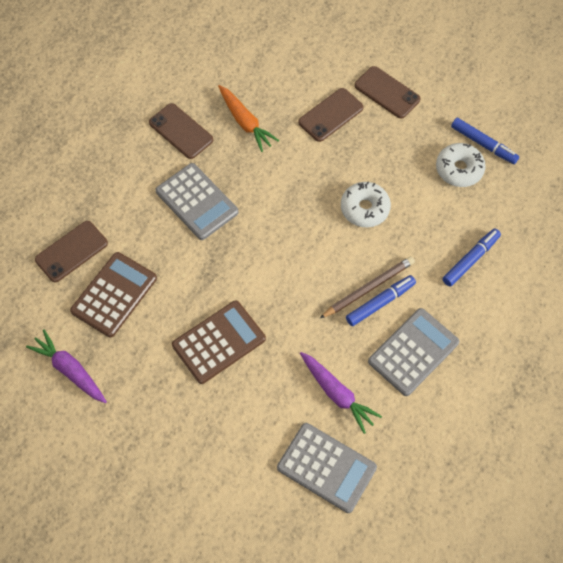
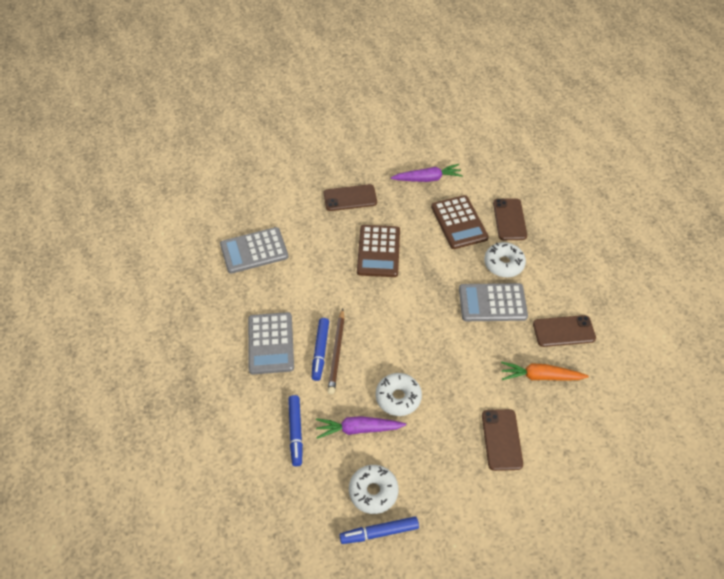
camera: 130 degrees right, 10 degrees down
(139, 221) = (503, 264): none -> white donut
(337, 393) = (288, 285): purple carrot -> purple carrot (358, 429)
(387, 92) = (492, 500): brown phone -> brown phone (350, 198)

